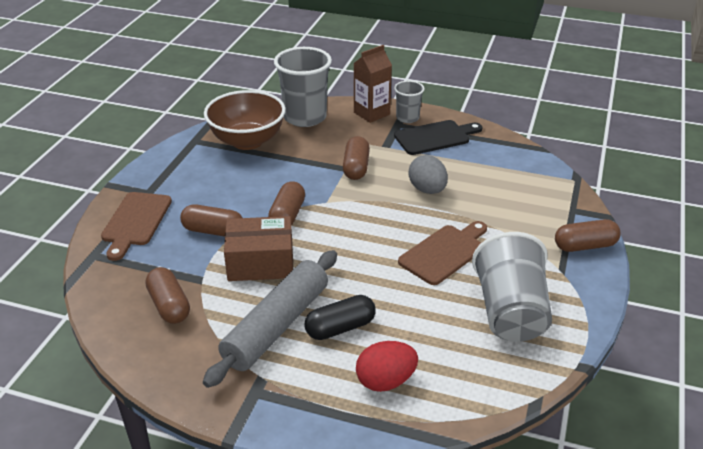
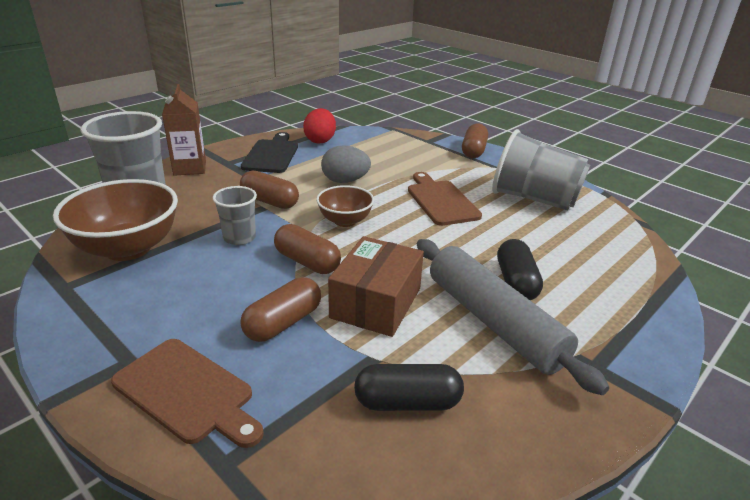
camera: 65 degrees left, 5 degrees down
(169, 305) = (407, 402): brown capsule -> black capsule
(359, 212) = (345, 221): none -> brown bowl
(385, 381) = (600, 279): red egg -> red egg (320, 140)
(407, 118) = (224, 156): grey cup -> grey cup (239, 238)

